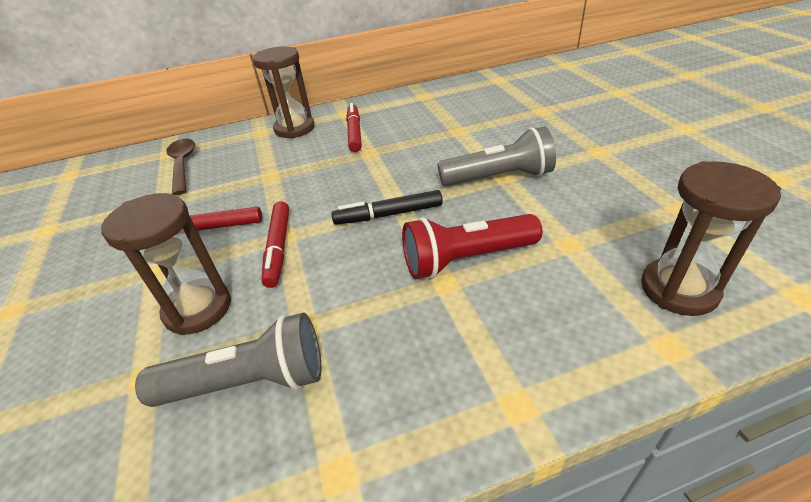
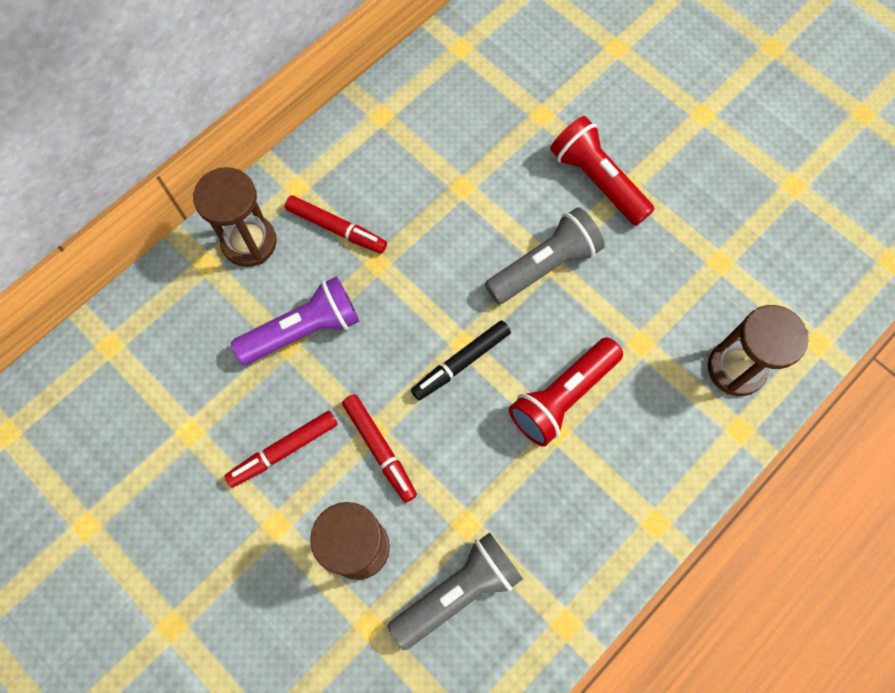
camera: 30 degrees left, 30 degrees up
(183, 165) = (155, 363): brown spoon -> none
(288, 171) = (303, 330): none -> purple flashlight
(354, 133) = (336, 228): red marker -> red marker turned 150 degrees clockwise
(571, 144) = (597, 180): none -> red flashlight

